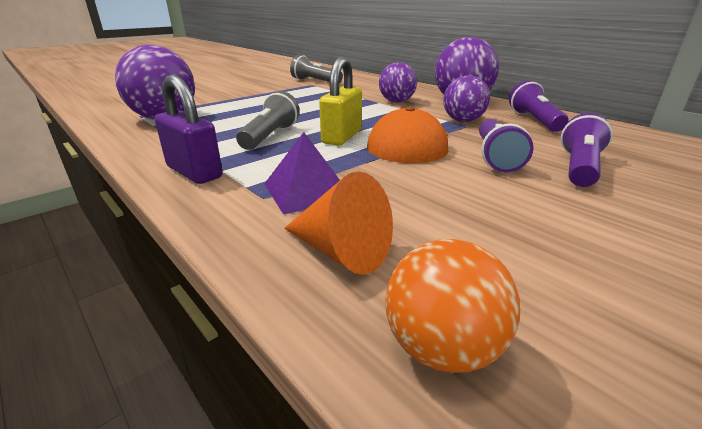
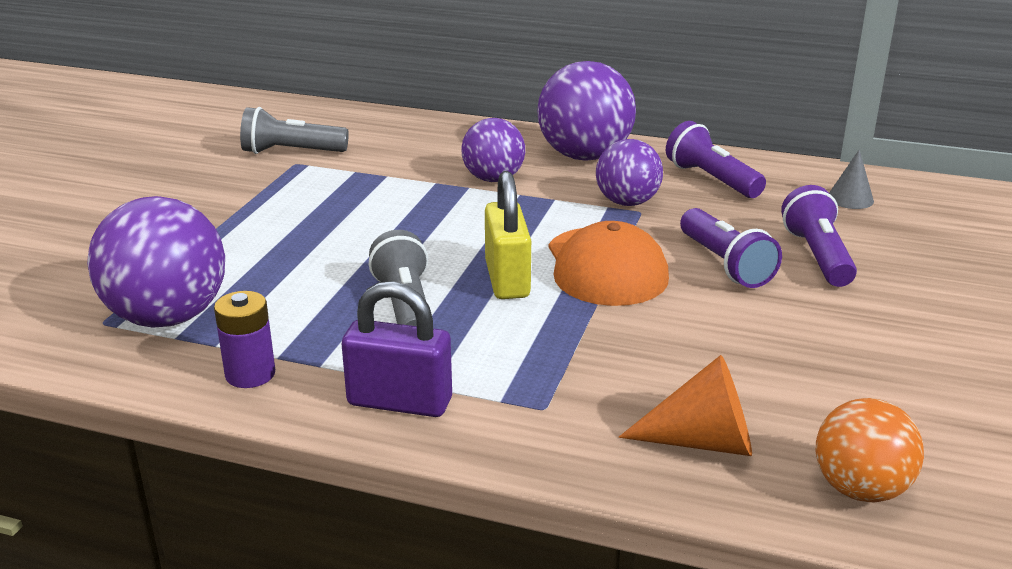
camera: 30 degrees left, 0 degrees up
(153, 144) = (250, 374): none -> purple battery
(307, 191) = (579, 382): purple pyramid -> none
(640, 145) = (850, 199): none -> grey cone

